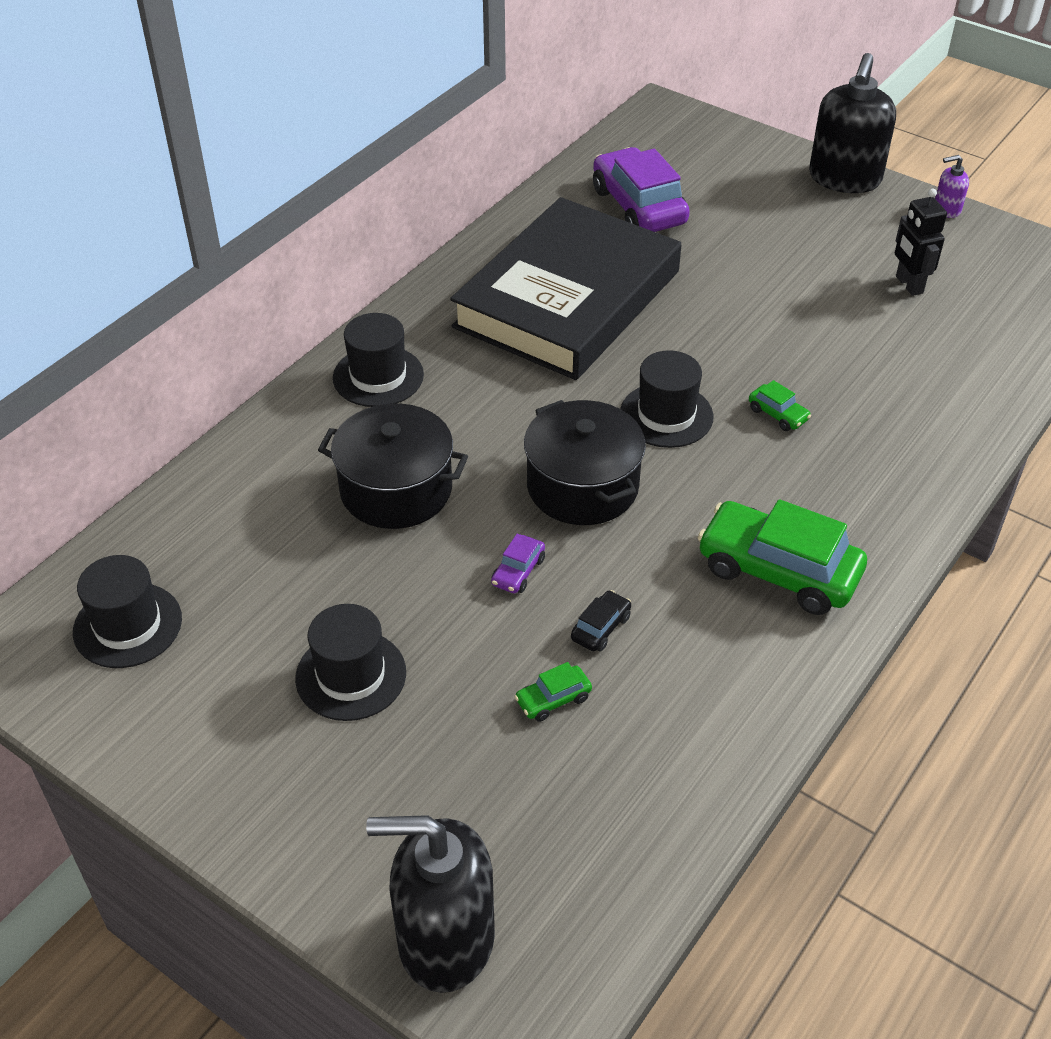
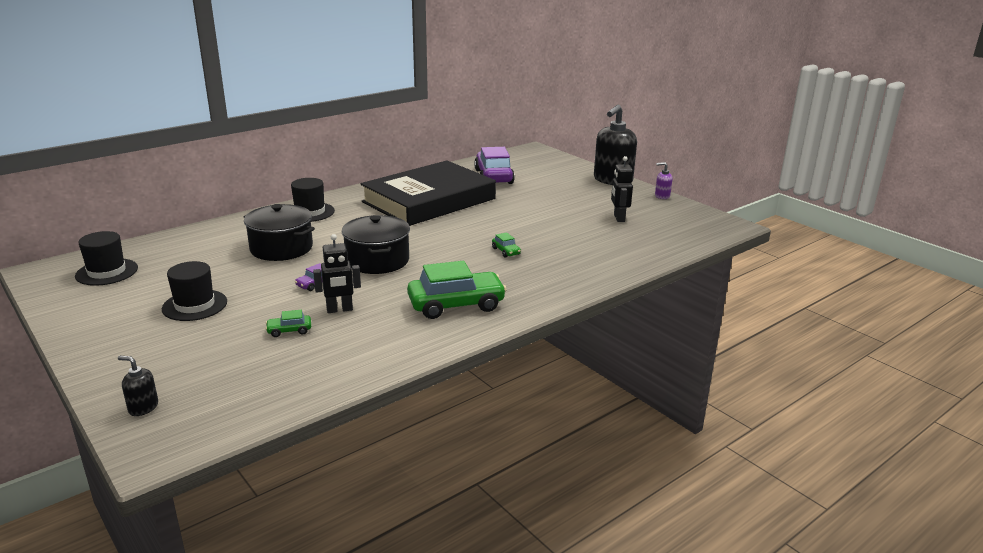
camera: 15 degrees right, 20 degrees down
(445, 939) = (143, 407): black soap dispenser -> black soap dispenser, size x0.44
(601, 628) = (339, 310): black car -> black robot
(666, 415) = (444, 243): black hat -> none
(778, 571) = (456, 305): green car -> green car turned 120 degrees clockwise

